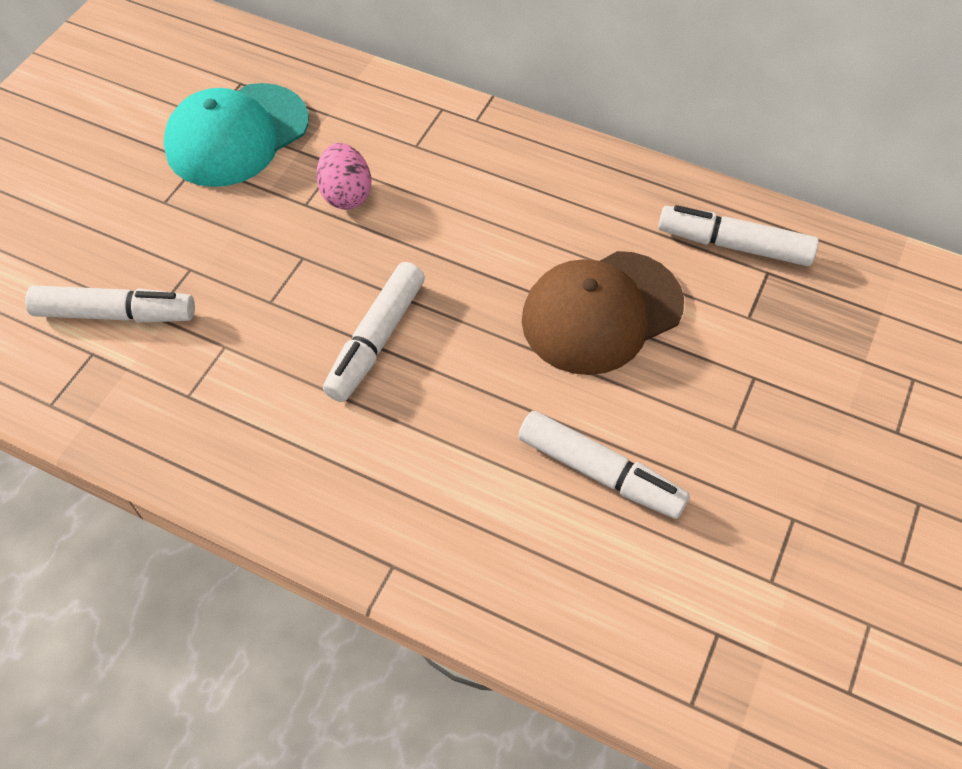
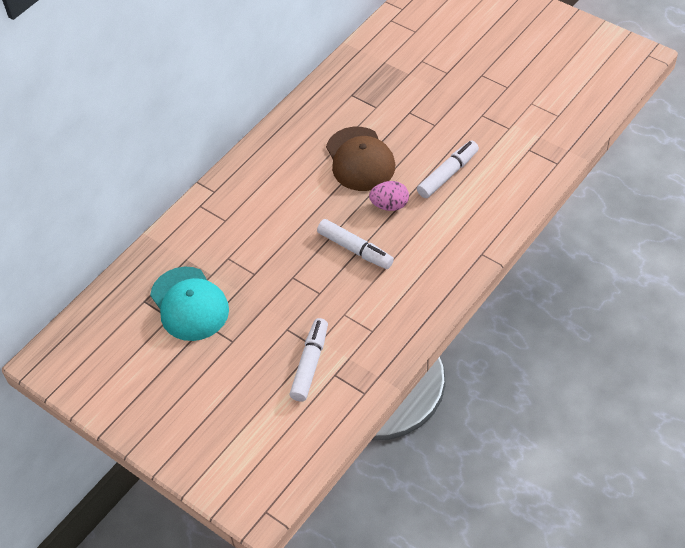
camera: 75 degrees left, 5 degrees down
(346, 194) = (252, 255): pink egg -> pink egg (389, 205)
(733, 245) = (332, 103): white marker -> none

